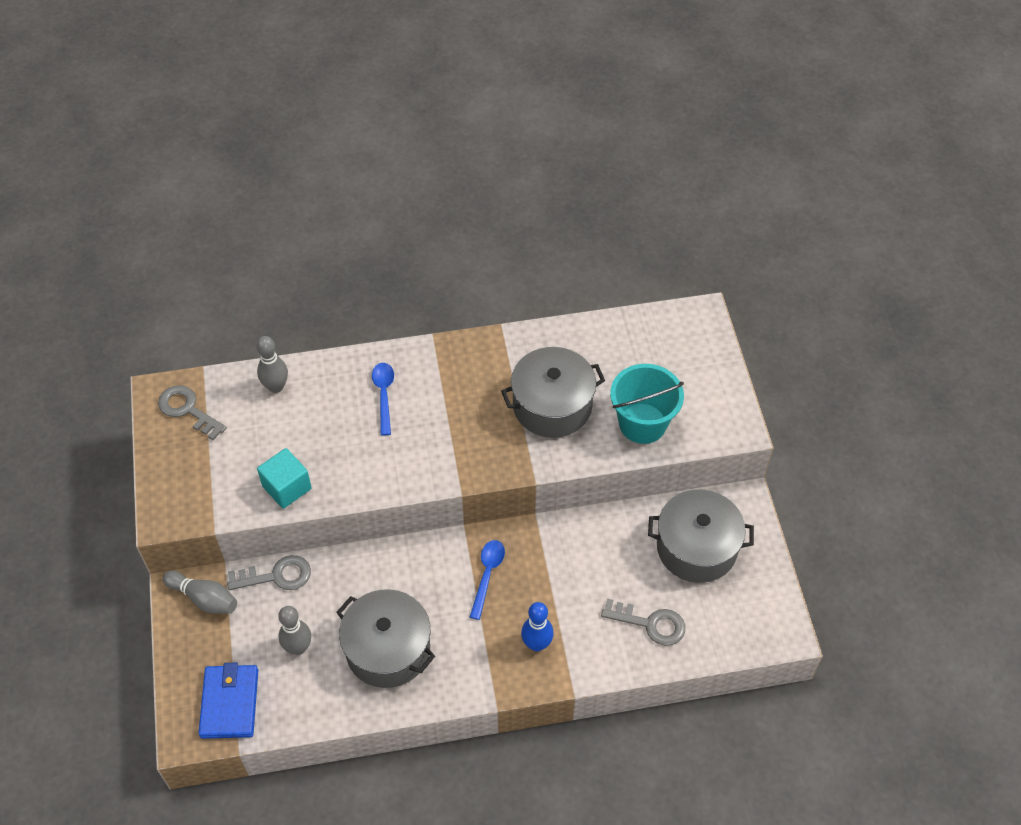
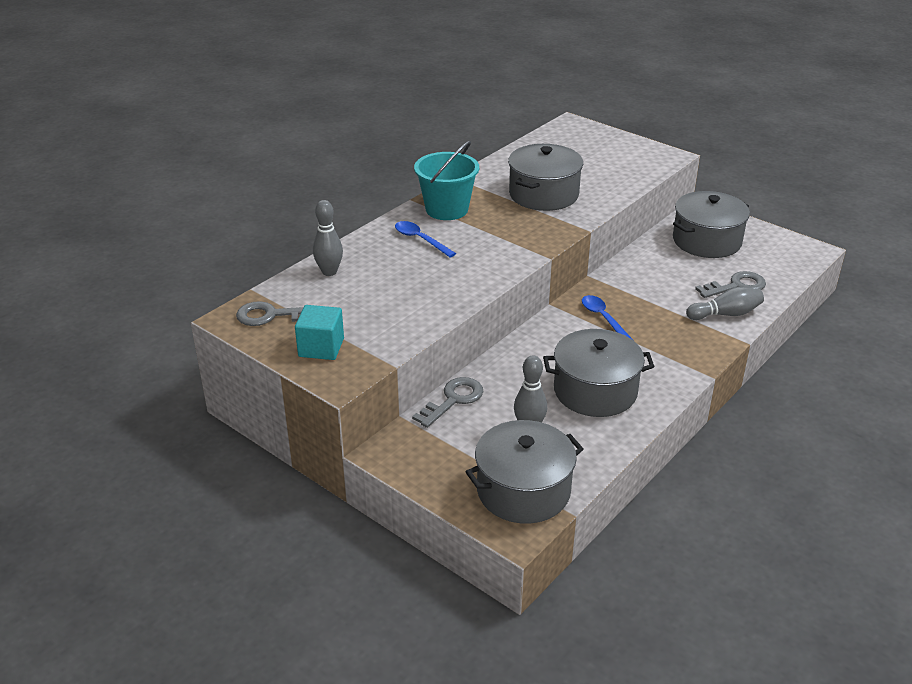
camera: 40 degrees left, 20 degrees down
(204, 598) = (412, 444): grey bowling pin -> grey bowling pin (725, 314)
(230, 703) = (523, 490): blue wallet -> grey pot
(287, 487) = (418, 315): turquoise cube -> turquoise cube (321, 347)
(536, 644) = (686, 332): blue bowling pin -> none
(642, 423) = (611, 177): turquoise bucket -> turquoise bucket (447, 209)

